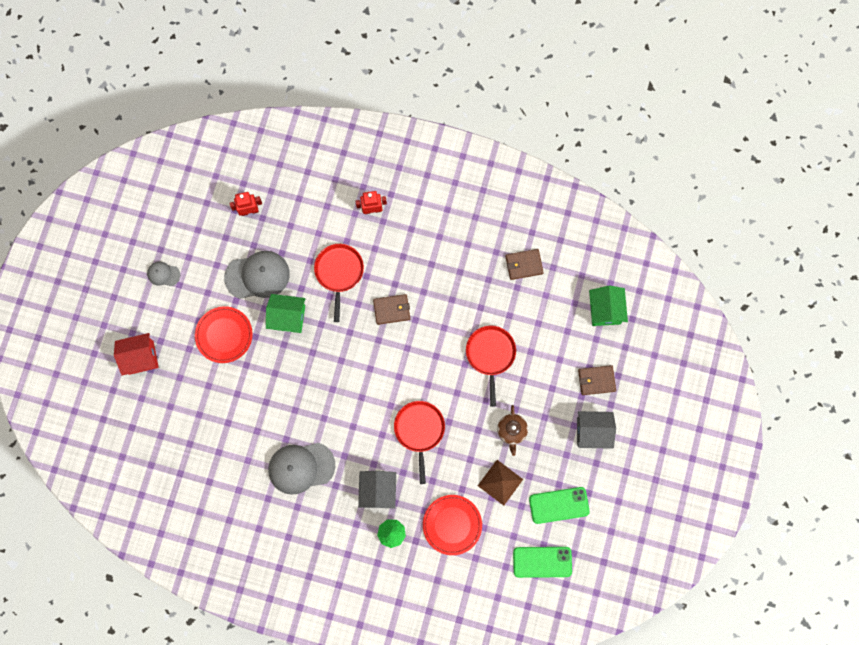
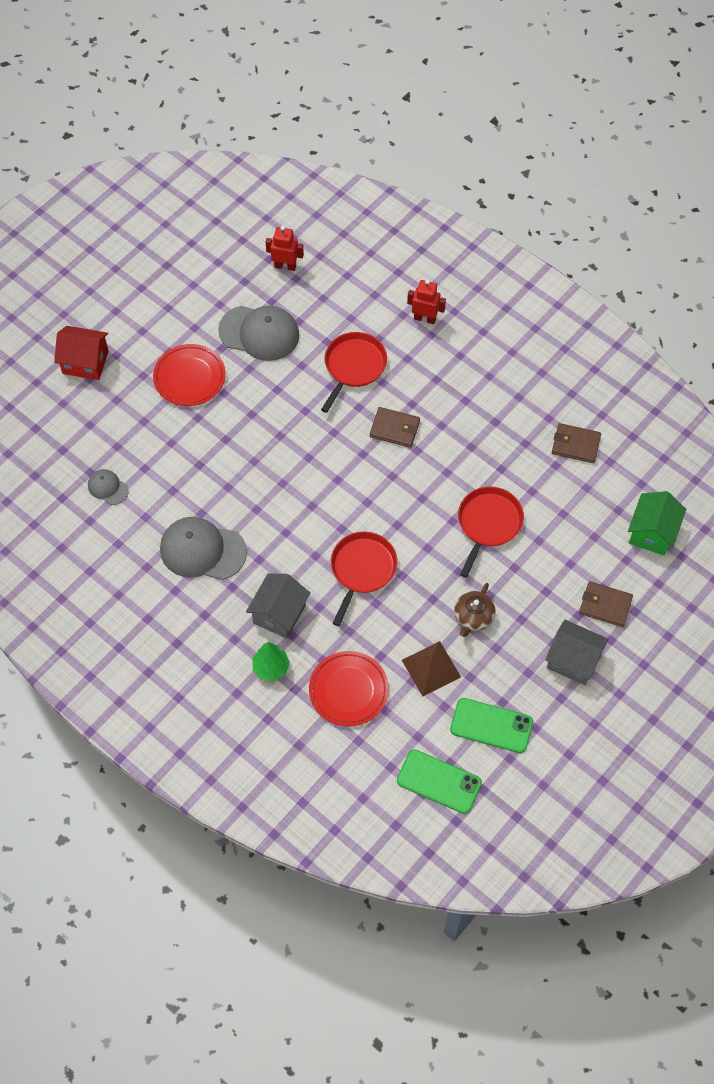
camera: 25 degrees right, 15 degrees down
(163, 274) = (156, 290): grey cap -> grey cap (108, 488)
(288, 317) = (271, 388): green house -> none

